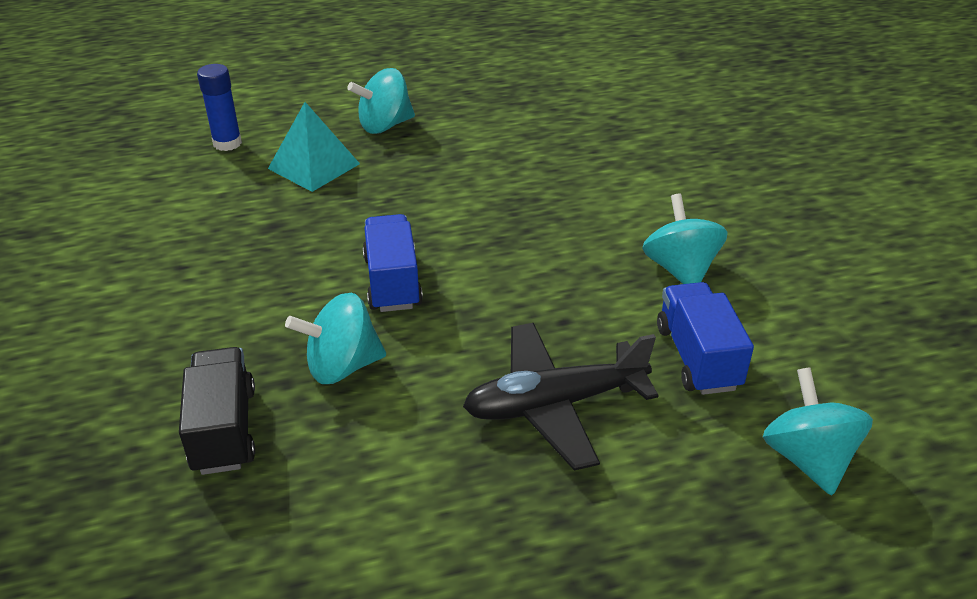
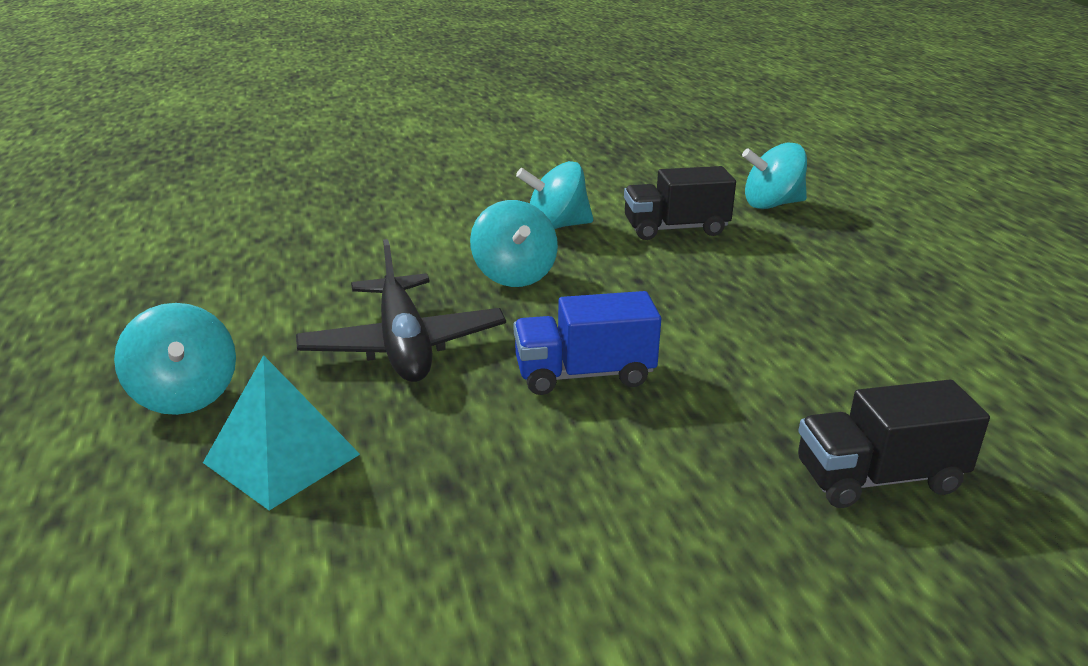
camera: 90 degrees left, 10 degrees down
(227, 143) = (147, 577): blue glue stick -> none
(342, 366) = (742, 401): turquoise spinning top -> turquoise spinning top (514, 275)
(554, 404) = (754, 287): black plane -> black plane (403, 345)
(697, 357) = (675, 229): blue truck -> black truck

